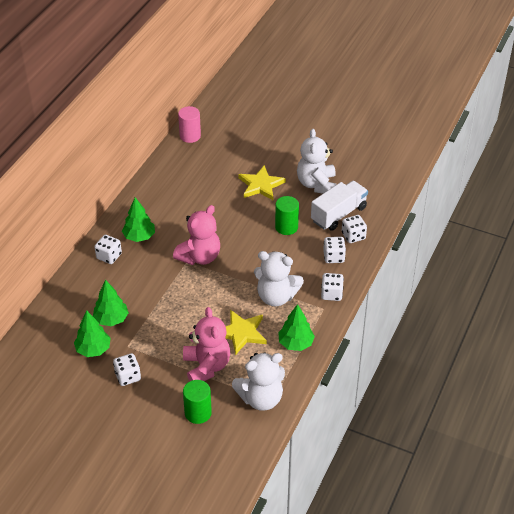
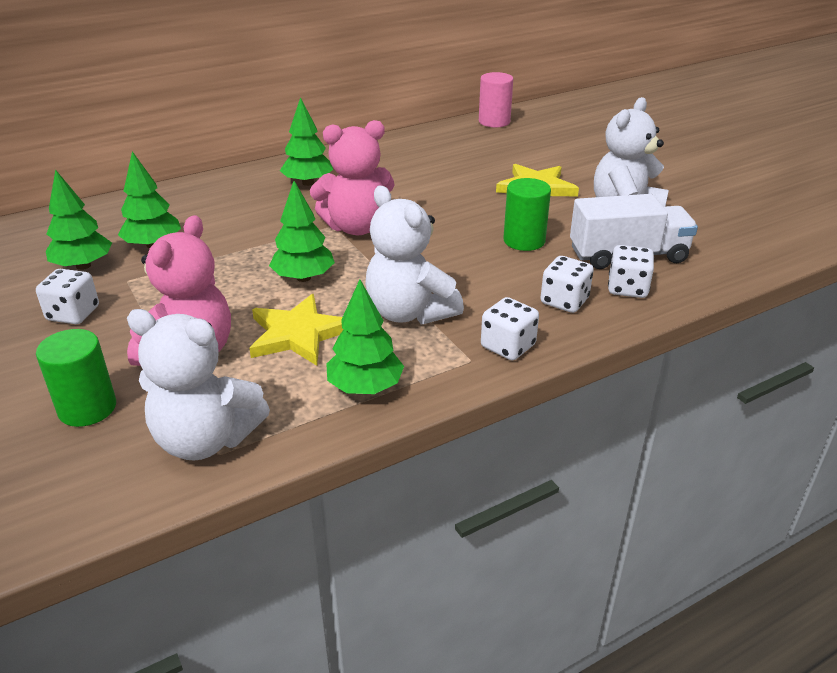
camera: 35 degrees right, 10 degrees down
(109, 256) = (245, 187): white dice -> none
(209, 301) = (303, 278): none -> green tree

